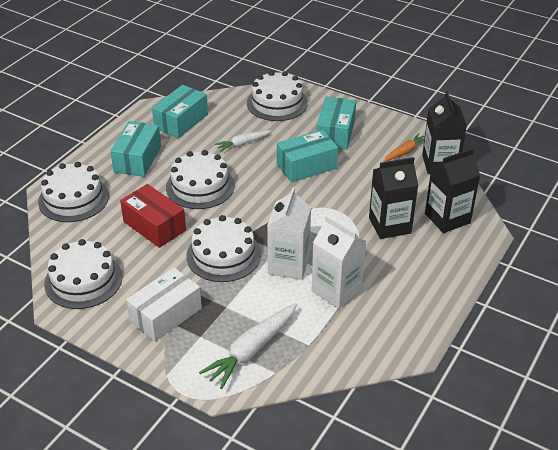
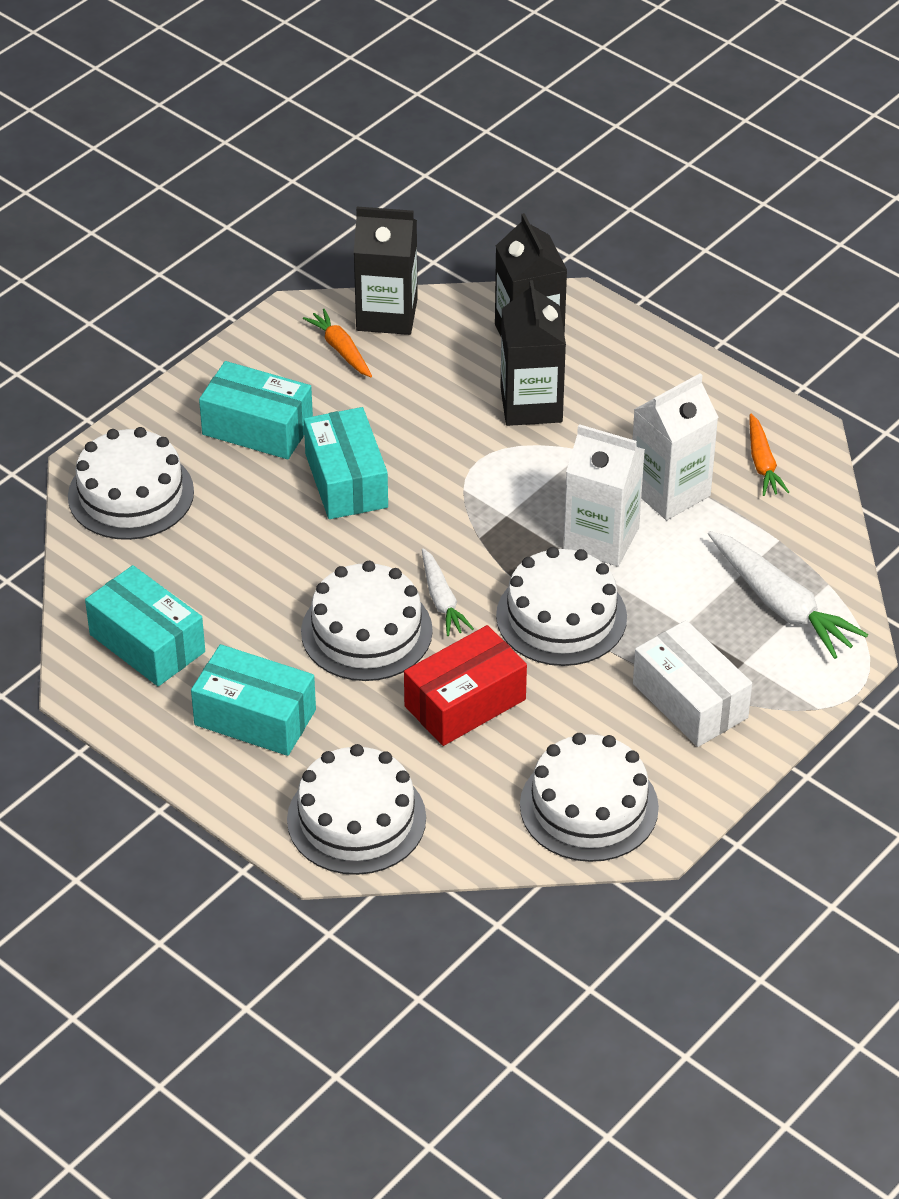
camera: 80 degrees left, 5 degrees up
(243, 143) = (251, 559): white carrot -> white carrot (442, 600)
(376, 331) = (762, 463): none -> orange carrot

